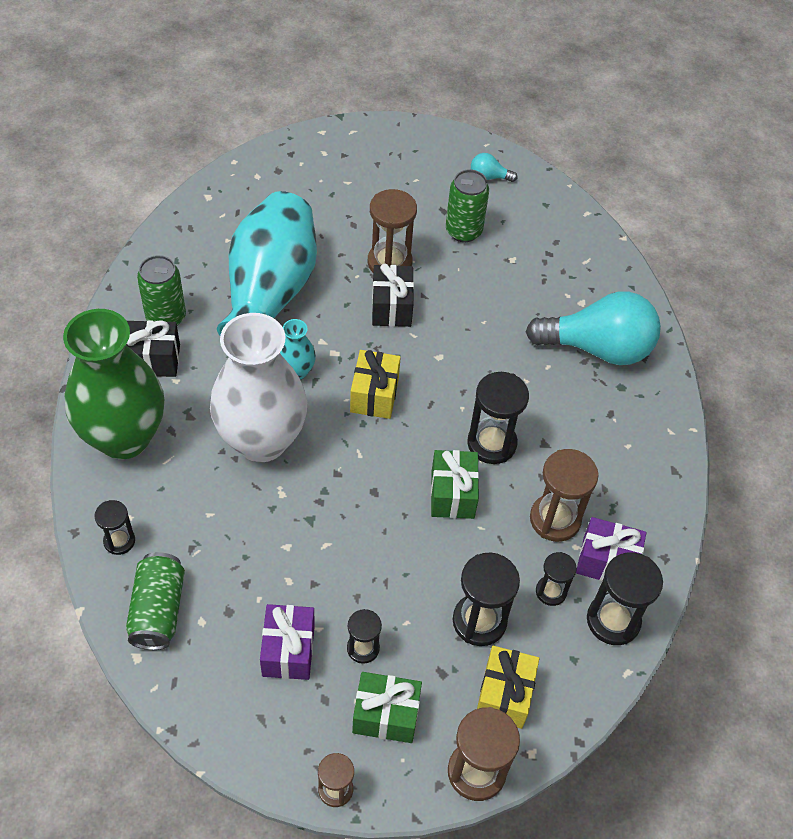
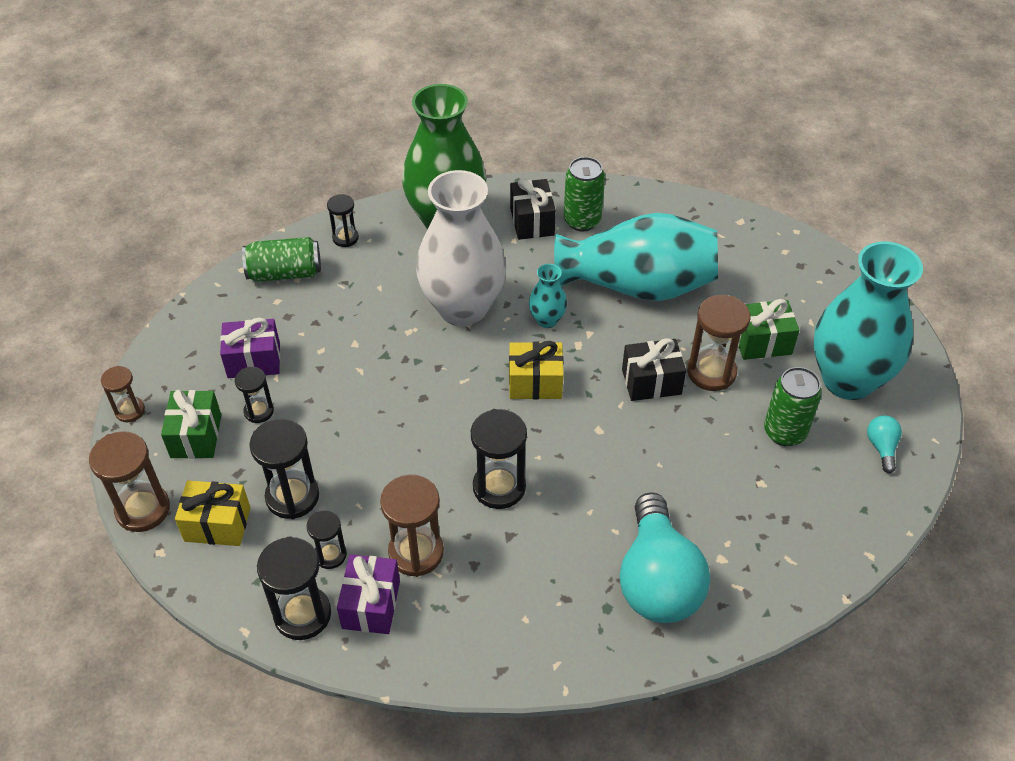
camera: 85 degrees right, 5 degrees down
(416, 177) = (847, 380): none -> turquoise vase
(452, 494) = (431, 460): green gift -> green gift (762, 342)

